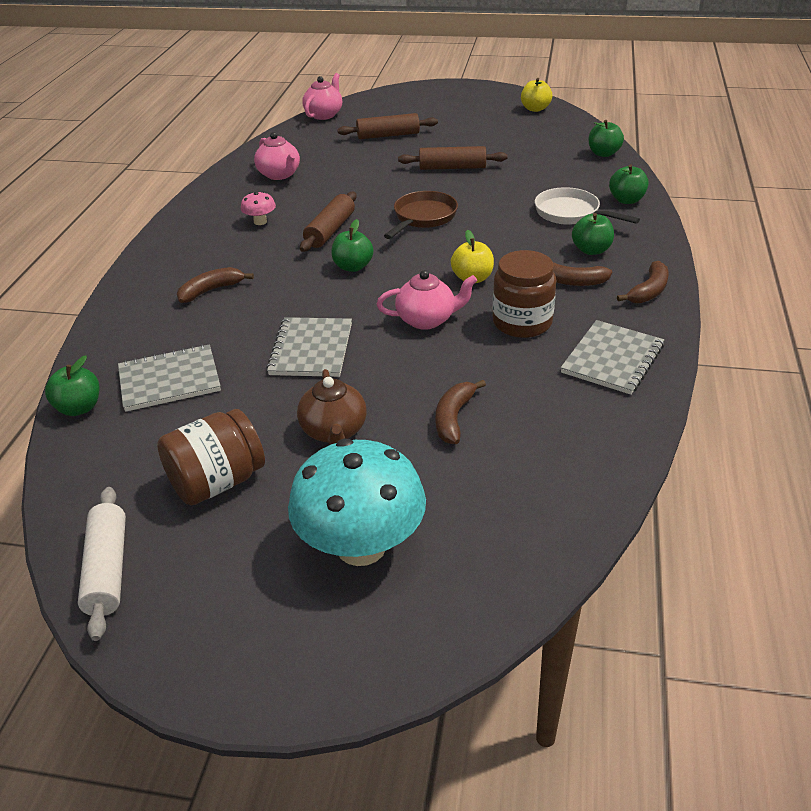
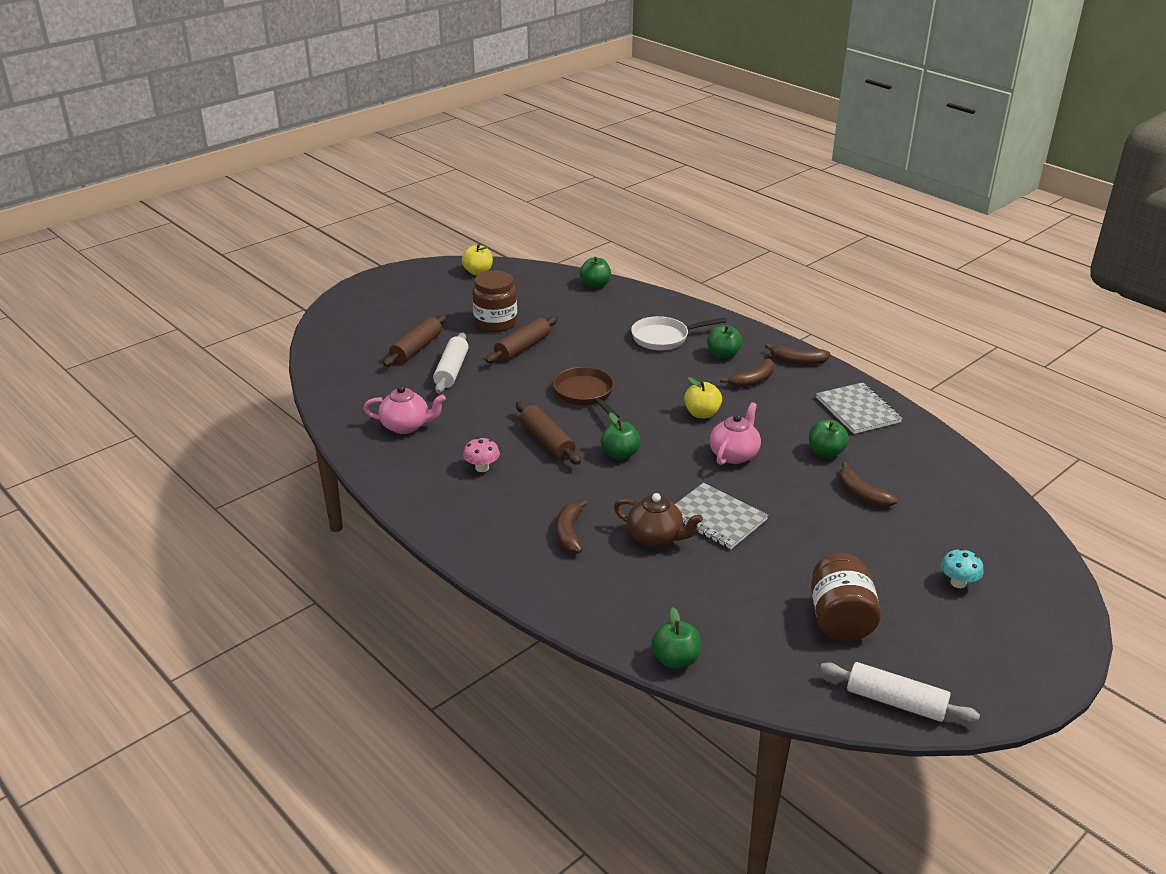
camera: 55 degrees left, 5 degrees down
(169, 380) = (684, 599): grey notebook -> none
(324, 115) = (318, 359): pink teapot -> none
(334, 431) = (829, 547): brown teapot -> brown teapot (656, 537)
(361, 546) = (958, 583): turquoise mushroom -> turquoise mushroom, size x0.42
(377, 158) = (452, 370): none -> white rolling pin
(522, 322) = (781, 421): brown jar -> brown jar (495, 323)
(626, 200) = (674, 311): green apple -> green apple (826, 452)
(649, 291) = (797, 361): brown banana -> brown banana turned 120 degrees clockwise

